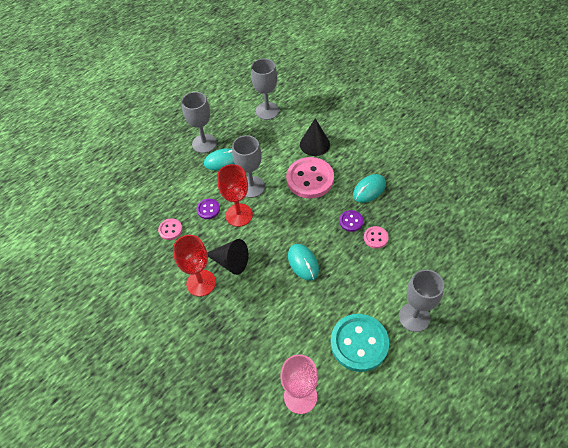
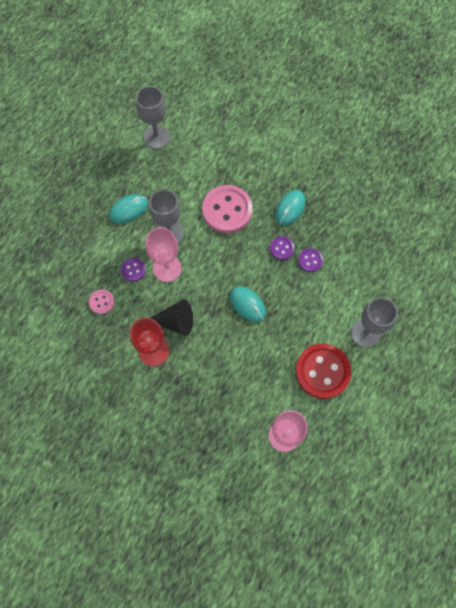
camera: 20 degrees left, 15 degrees up
(204, 143) = (101, 193): grey goblet -> none
(239, 215) = (167, 268): red goblet -> pink goblet
(314, 144) = (220, 167): black cone -> none
(359, 343) = (322, 371): turquoise button -> red button
(375, 238) = (310, 260): pink button -> purple button

